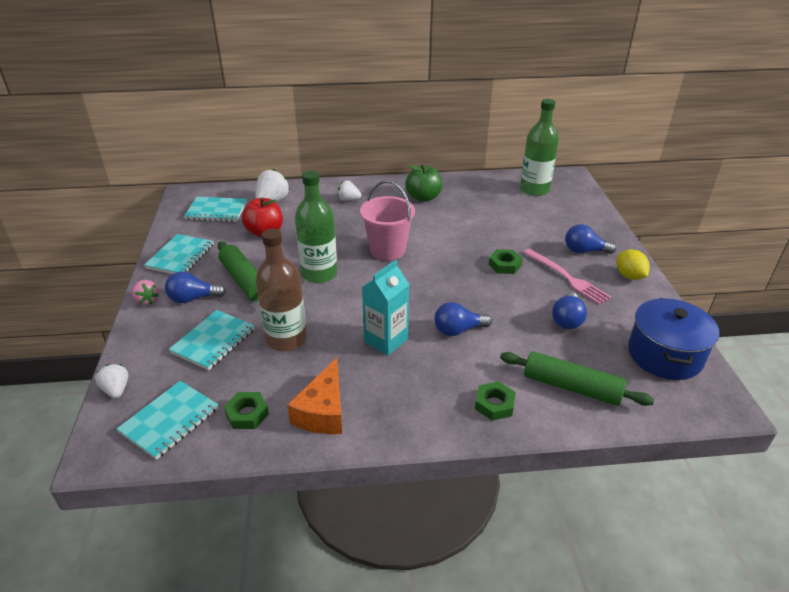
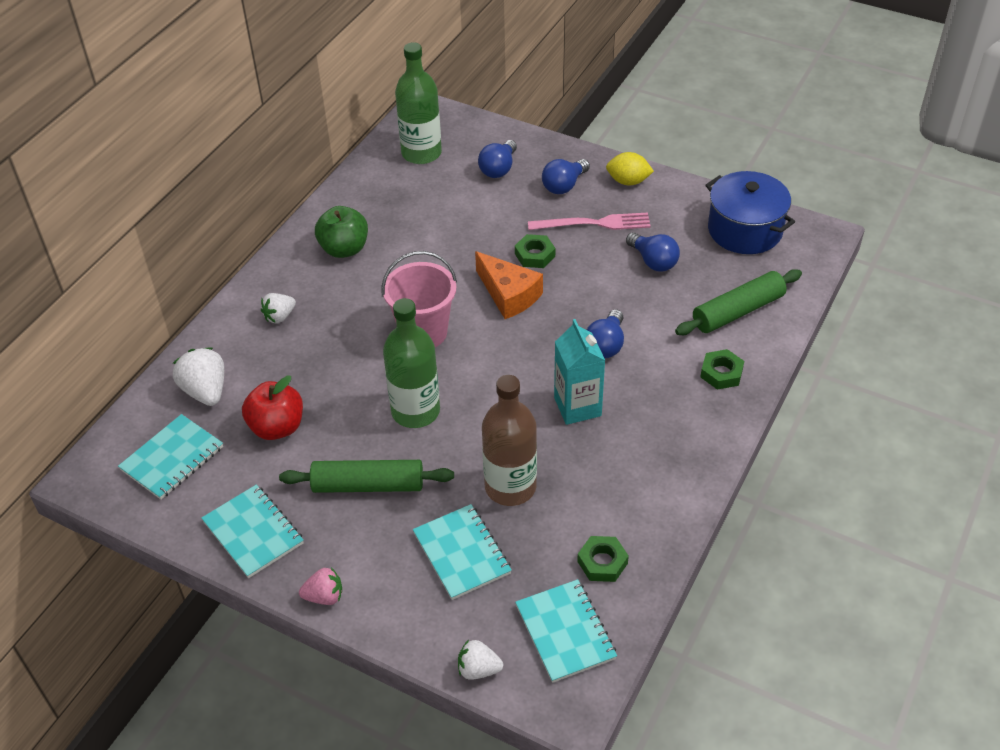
camera: 55 degrees left, 10 degrees up
(193, 298) = (361, 547): blue light bulb -> blue light bulb (498, 169)
(323, 411) = (642, 500): orange cheese -> orange cheese (509, 295)

